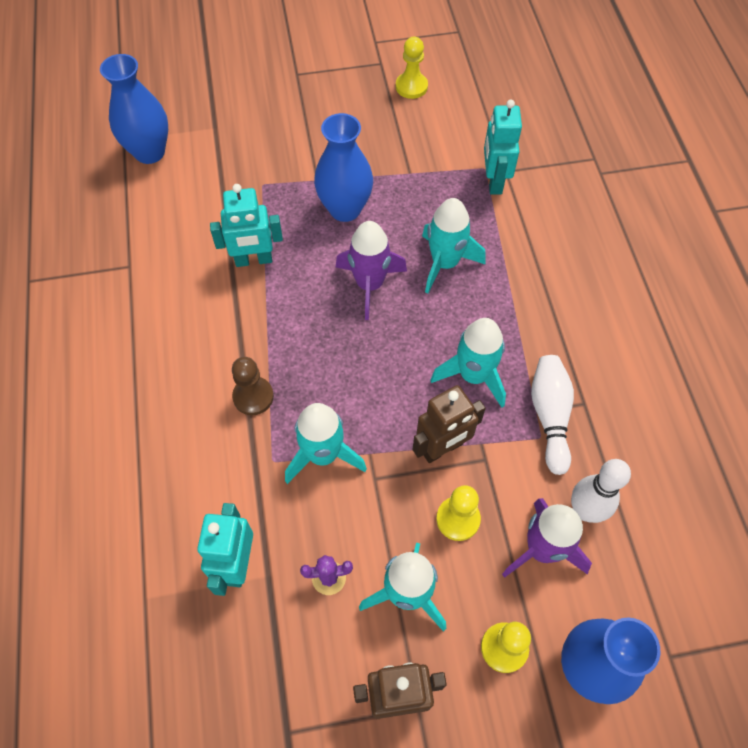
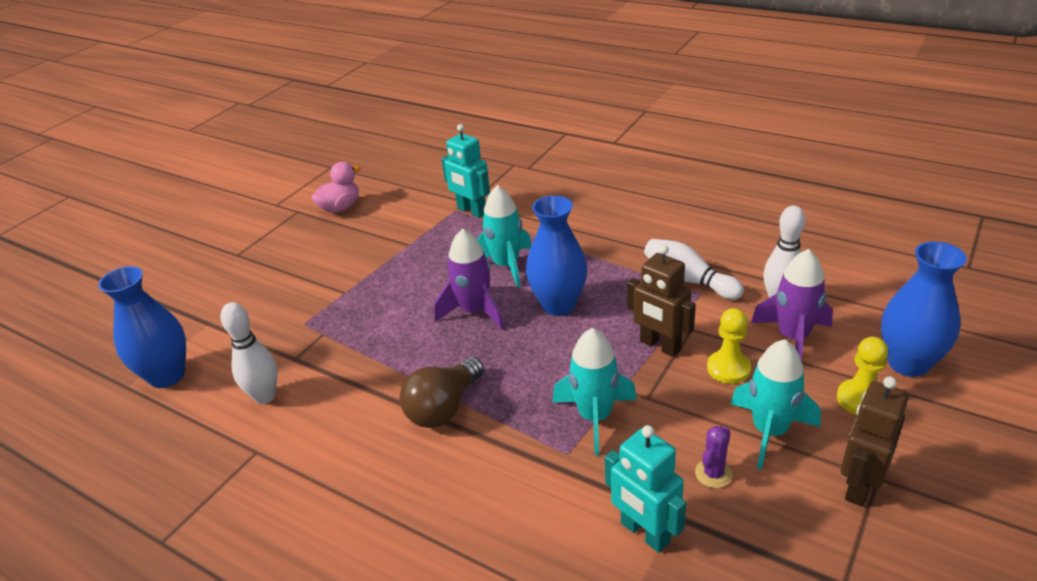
camera: 45 degrees left, 25 degrees down
(177, 226) = (265, 396): none -> white bowling pin
(253, 260) = (365, 365): turquoise robot -> none
(253, 345) = (444, 408): none -> brown light bulb
(253, 397) = (492, 433): brown pawn -> none
(345, 209) = (392, 291): blue vase -> blue vase (558, 305)
(411, 87) = (340, 207): yellow pawn -> pink duck
(442, 448) = (660, 346): brown robot -> brown robot turned 120 degrees clockwise
(473, 375) = (615, 299): turquoise rocket -> none

